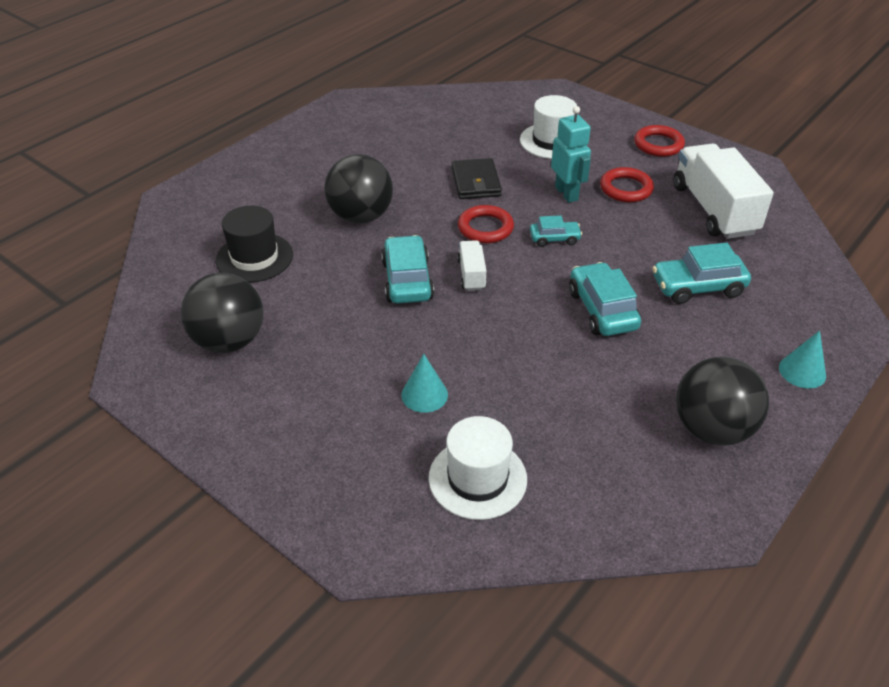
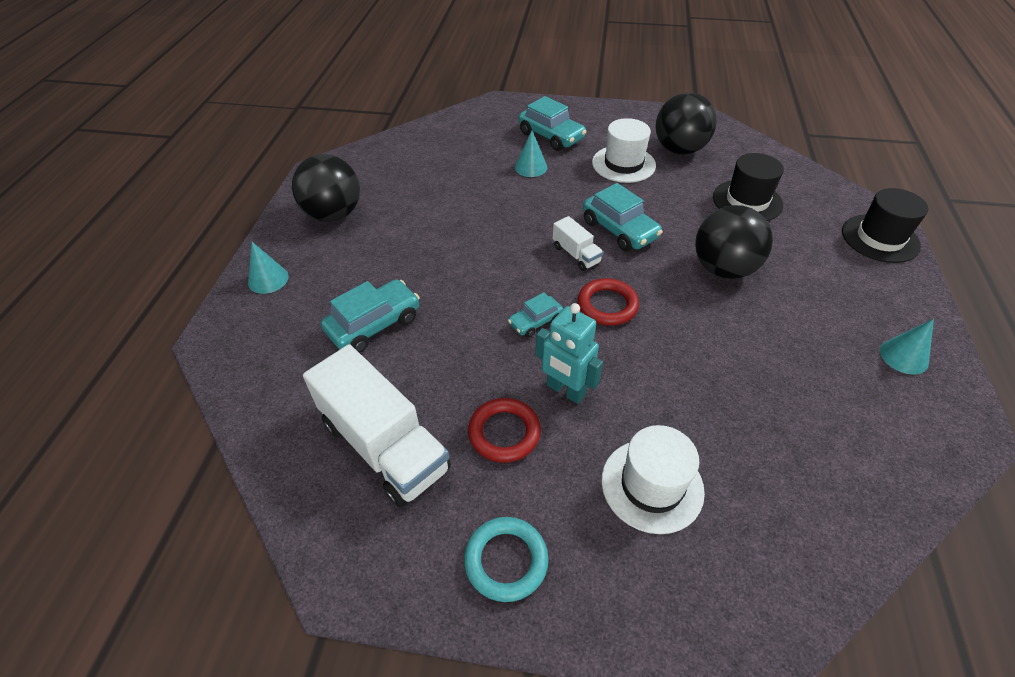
camera: 150 degrees right, 5 degrees up
(206, 189) = (880, 238): none -> black hat
(323, 133) = (903, 356): none -> turquoise cone
(476, 182) = (671, 360): black wallet -> none
(477, 478) = (465, 143): white hat -> white hat (623, 164)
(602, 310) = (449, 267): turquoise car -> turquoise car (551, 136)
(658, 144) = (506, 560): red ring -> turquoise ring

